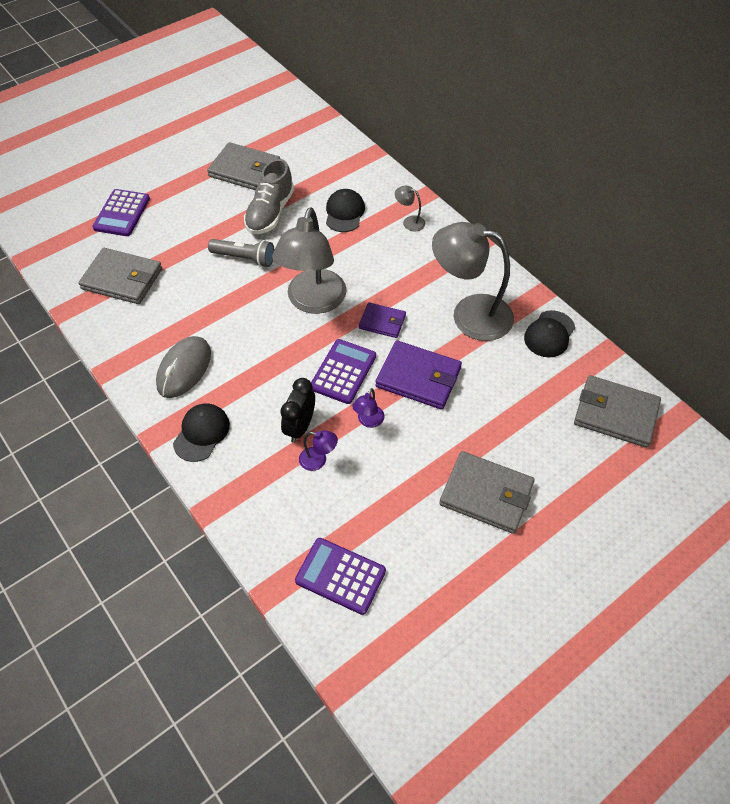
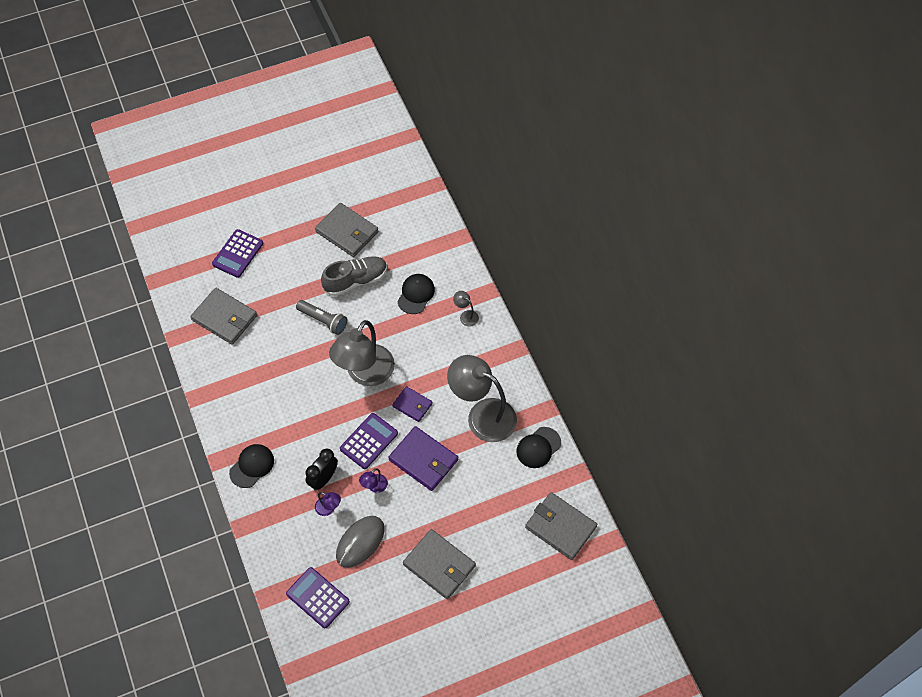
camera: 15 degrees right, 5 degrees up
(184, 369) = (252, 410): grey mouse -> grey mouse (360, 542)
(270, 213) = (355, 280): grey shoe -> grey shoe turned 150 degrees counterclockwise

